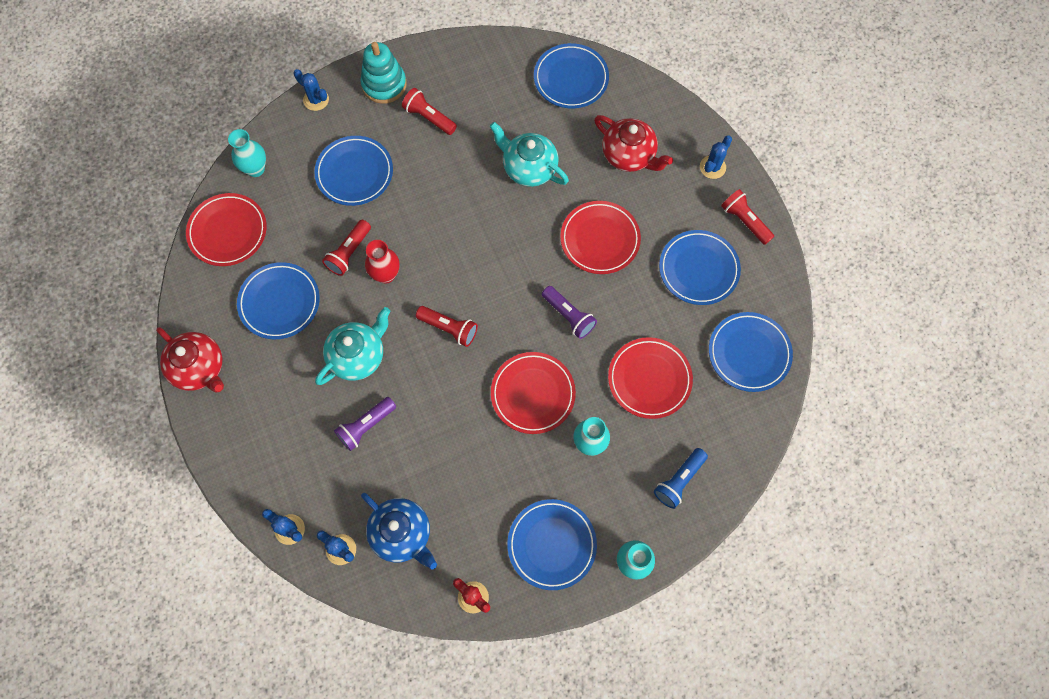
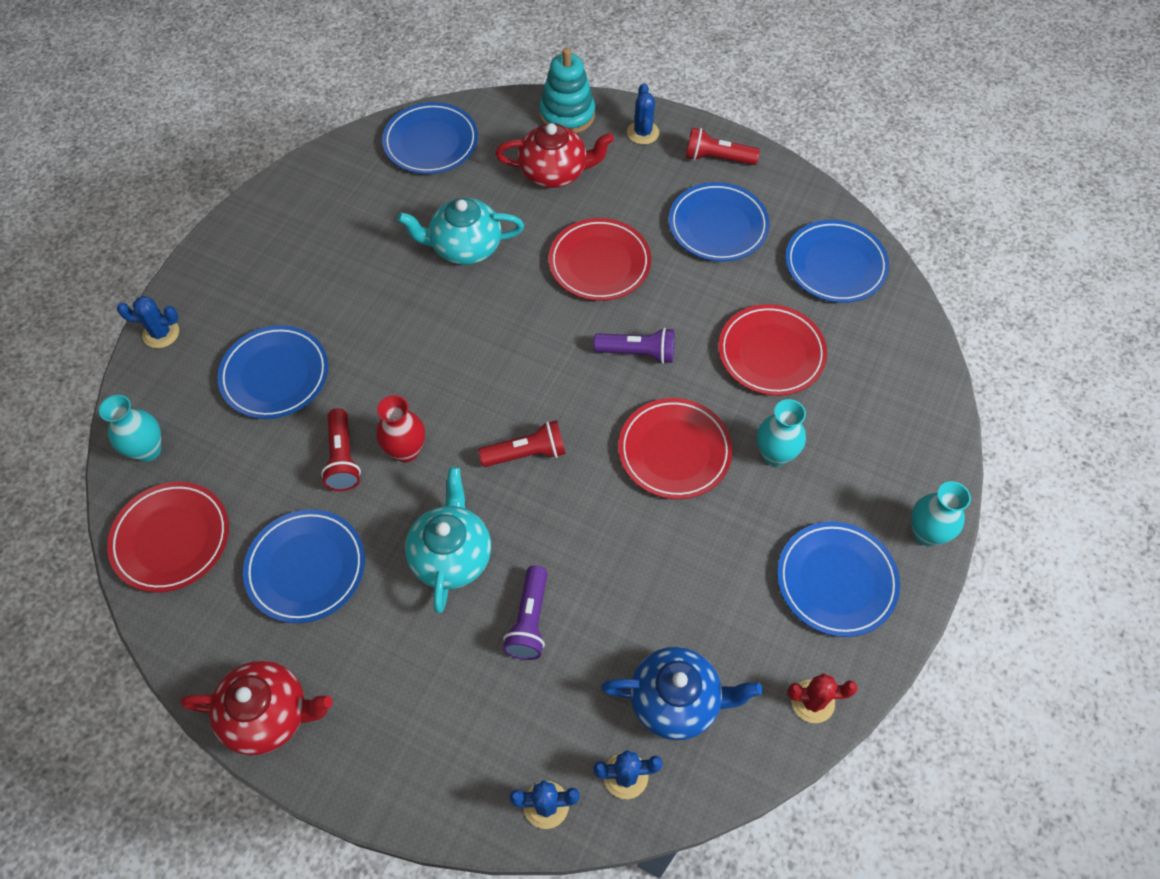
camera: 40 degrees left, 10 degrees down
(384, 84) = (230, 269): turquoise stacking toy -> turquoise stacking toy (567, 115)
(429, 117) = (311, 269): red flashlight -> none
(679, 481) = (890, 423): blue flashlight -> none

